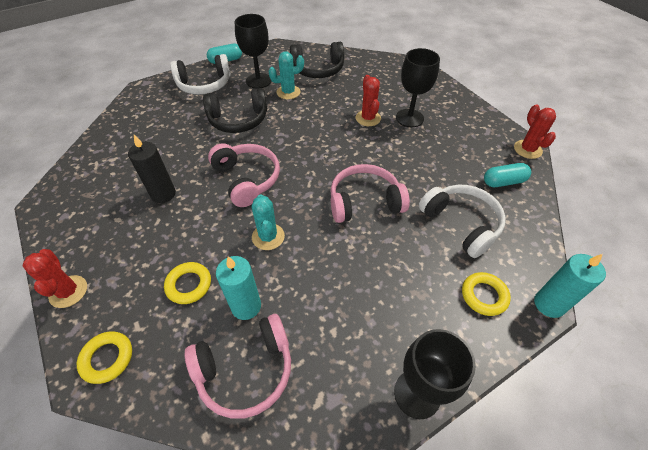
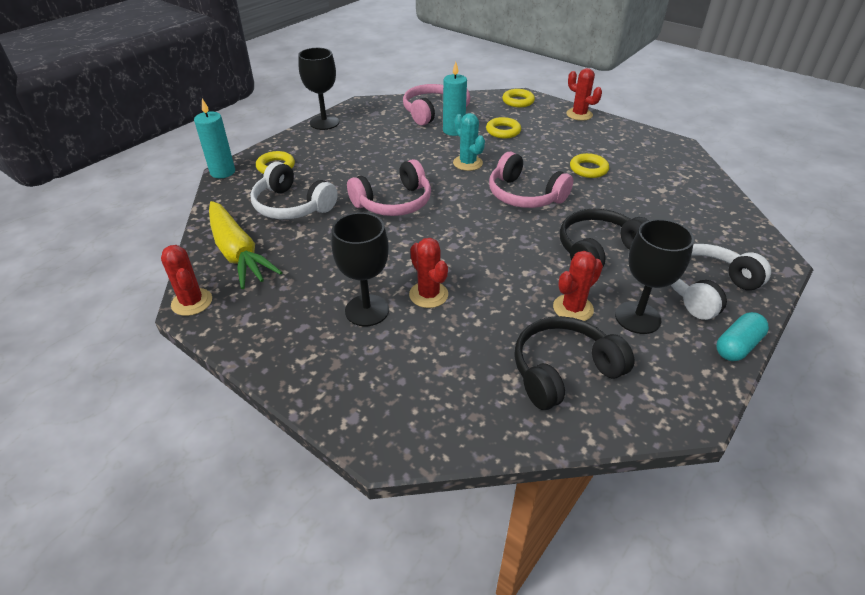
camera: 160 degrees right, 10 degrees down
(163, 194) = (588, 169): black candle -> yellow ring
(288, 92) = (573, 308): turquoise cactus -> red cactus
(503, 182) = (238, 253): turquoise capsule -> yellow carrot

